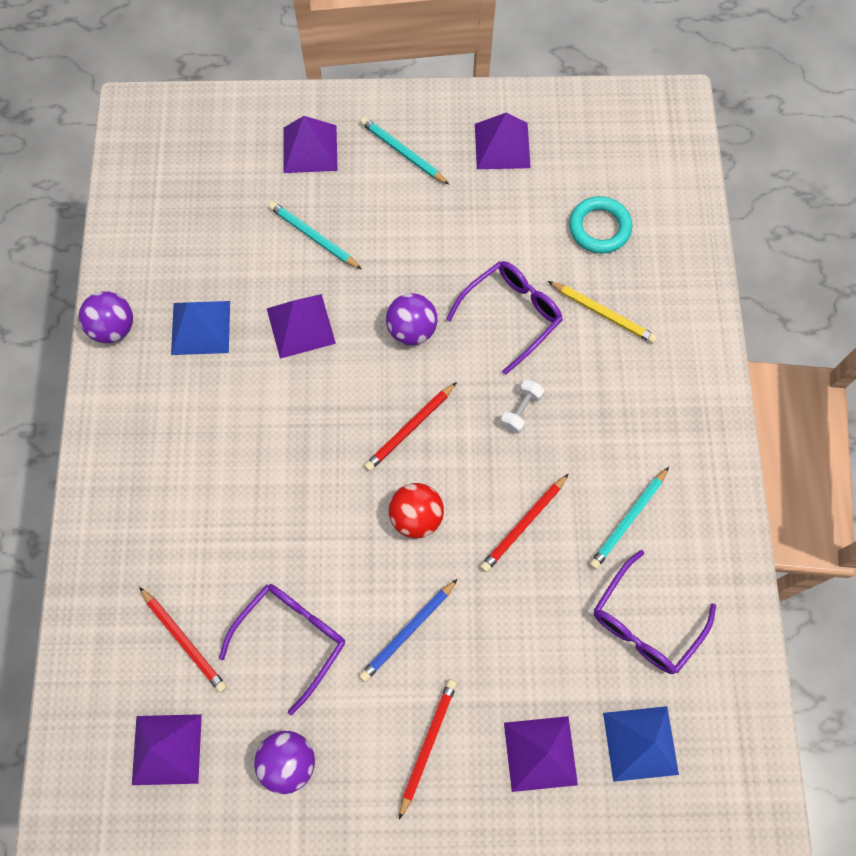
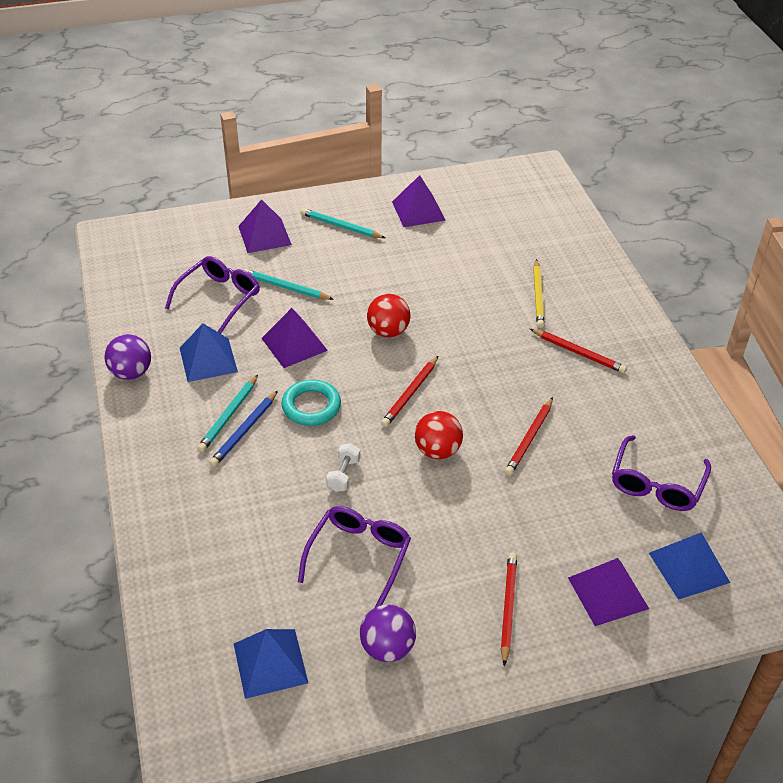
camera: 15 degrees left, 25 degrees down
(166, 749) = (270, 663): purple pyramid -> blue pyramid
(184, 640) = (261, 577): red pencil -> red pencil (578, 353)
(408, 631) = (460, 530): blue pencil -> blue pencil (244, 431)
(412, 330) = (388, 331): purple ball -> red ball
(511, 315) = (465, 309): purple glasses -> purple glasses (219, 298)
(521, 411) = (497, 366): white dumbbell -> white dumbbell (343, 475)
(599, 228) = (513, 246): turquoise ring -> turquoise ring (311, 406)
(603, 313) = (538, 296): yellow pencil -> yellow pencil turned 75 degrees clockwise
(628, 520) = (613, 419): turquoise pencil -> turquoise pencil (228, 416)

